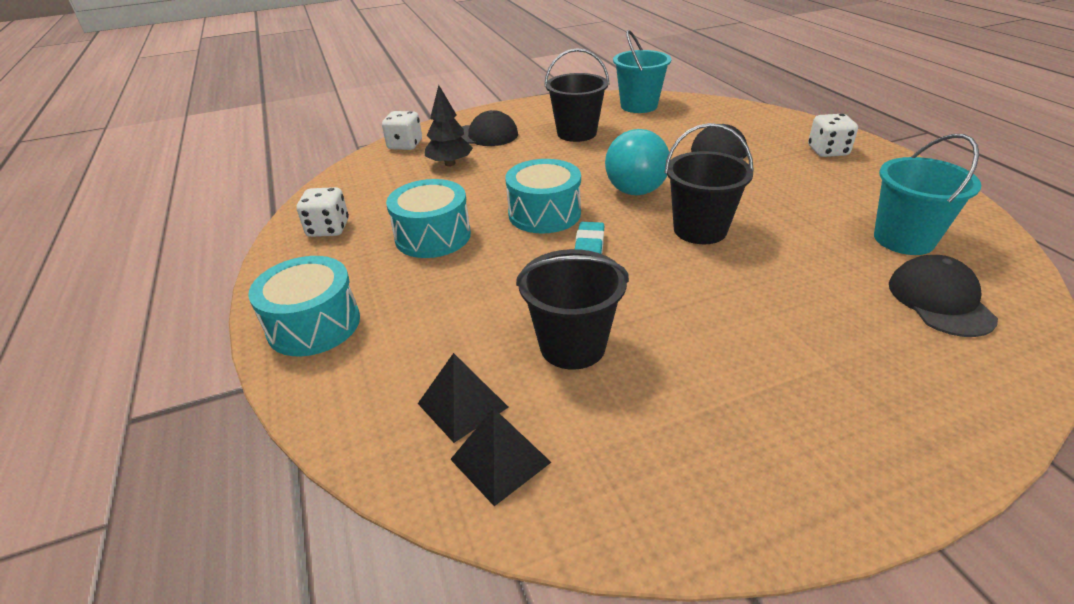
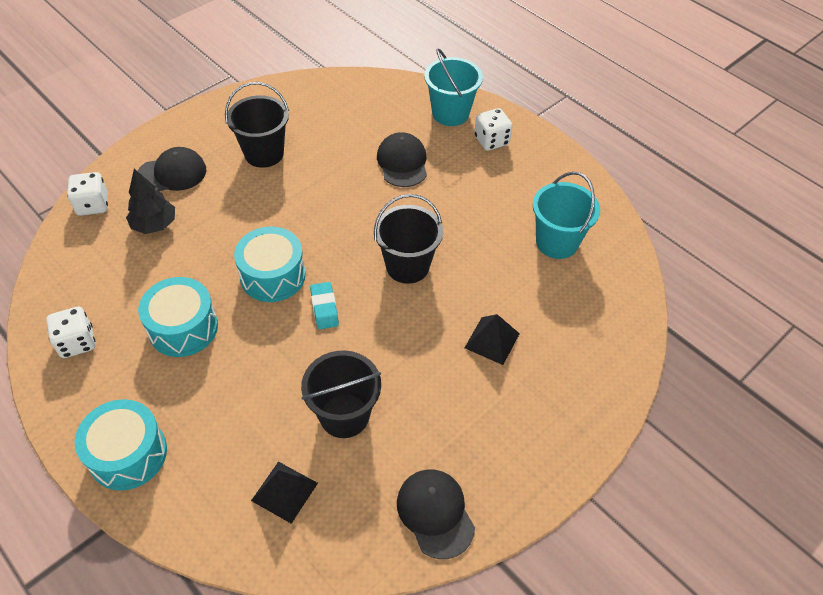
camera: 25 degrees left, 15 degrees up
(500, 460) = (328, 526): black pyramid -> black pyramid (492, 340)
(634, 184) = (339, 219): turquoise light bulb -> none
(639, 106) = (312, 98): turquoise bucket -> turquoise bucket (450, 113)
(940, 300) = (583, 302): black cap -> black cap (435, 513)

